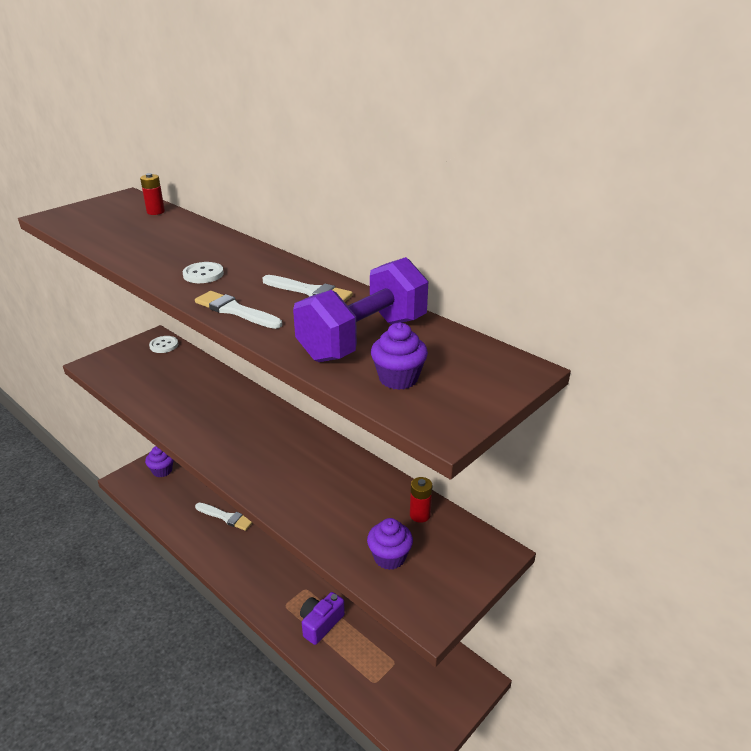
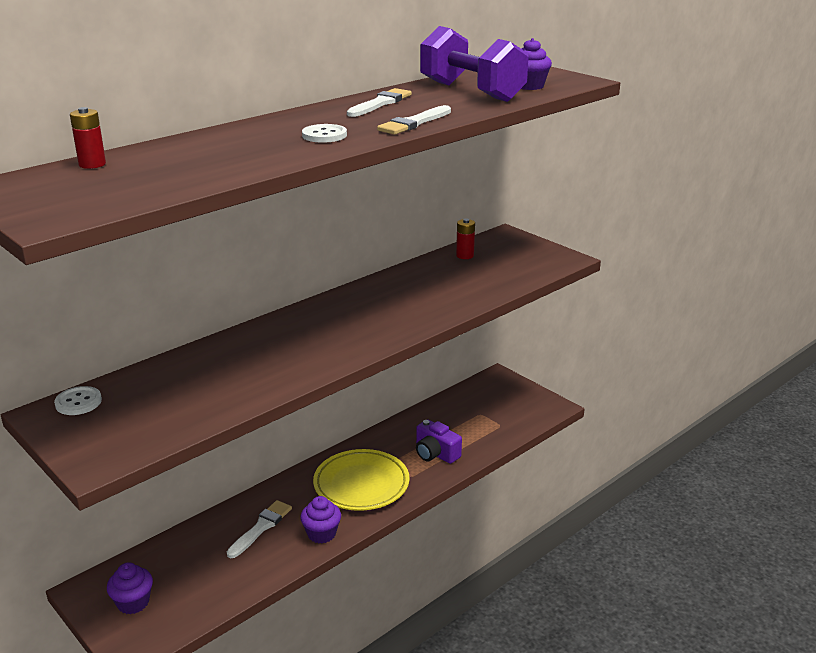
camera: 85 degrees left, 5 degrees down
(274, 571) = (361, 484): none -> yellow plate
(389, 557) = (512, 269): purple cupcake -> purple cupcake (321, 534)

